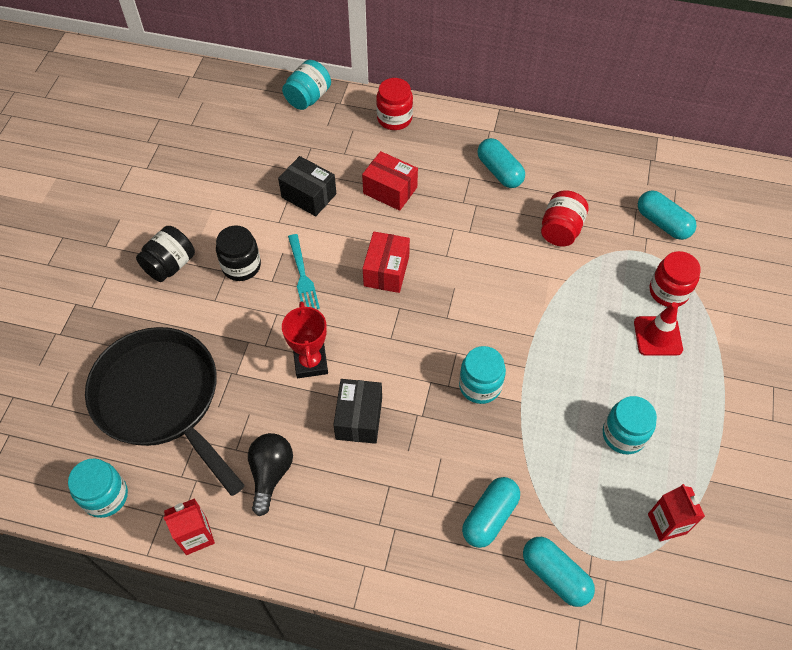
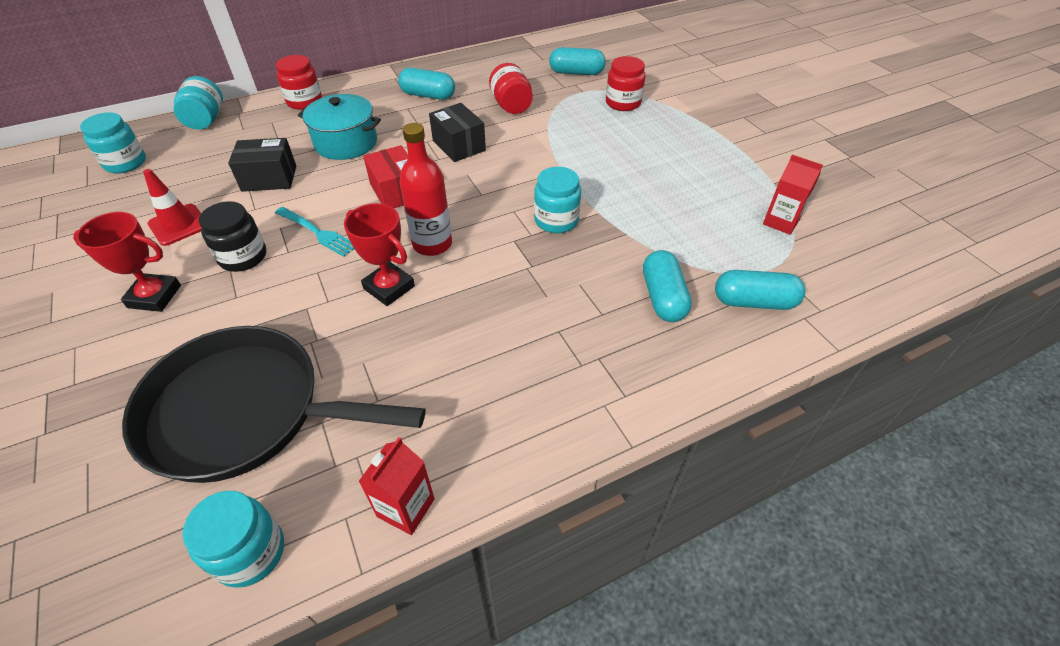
camera: 40 degrees left, 10 degrees down
(170, 265) = (154, 296): black jar -> red trophy
(270, 474) = (436, 396): black light bulb -> none
(359, 418) = (478, 300): black box -> black box (459, 146)
(370, 343) = (432, 244): none -> red bottle
(390, 190) = (346, 143): red box -> turquoise pot
(623, 435) = (691, 190): turquoise jar -> turquoise jar (125, 163)
(657, 336) = (645, 128): red traffic cone -> red traffic cone (178, 225)

